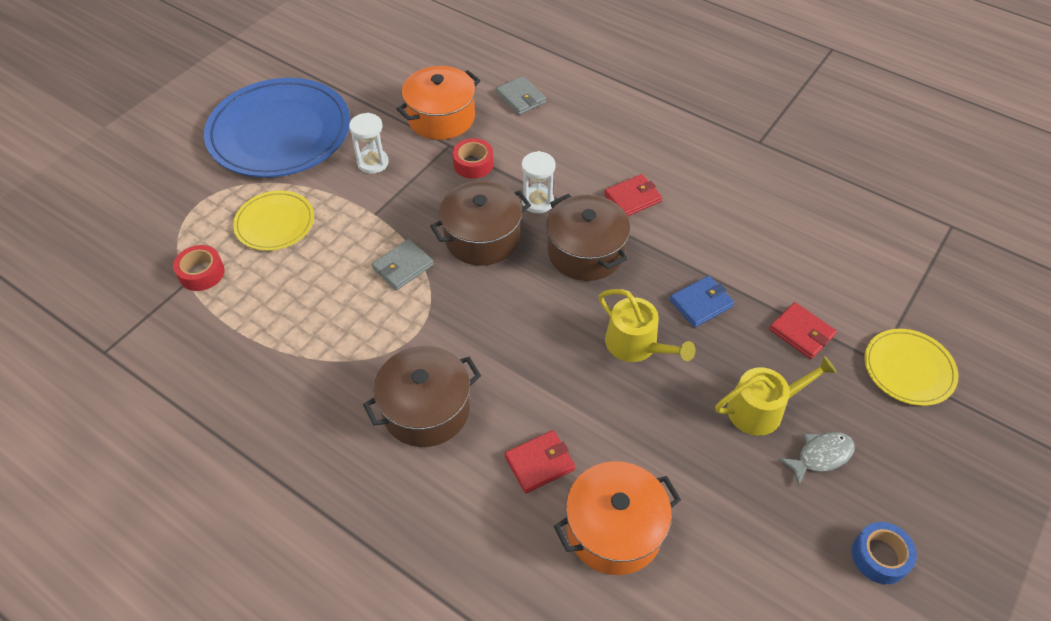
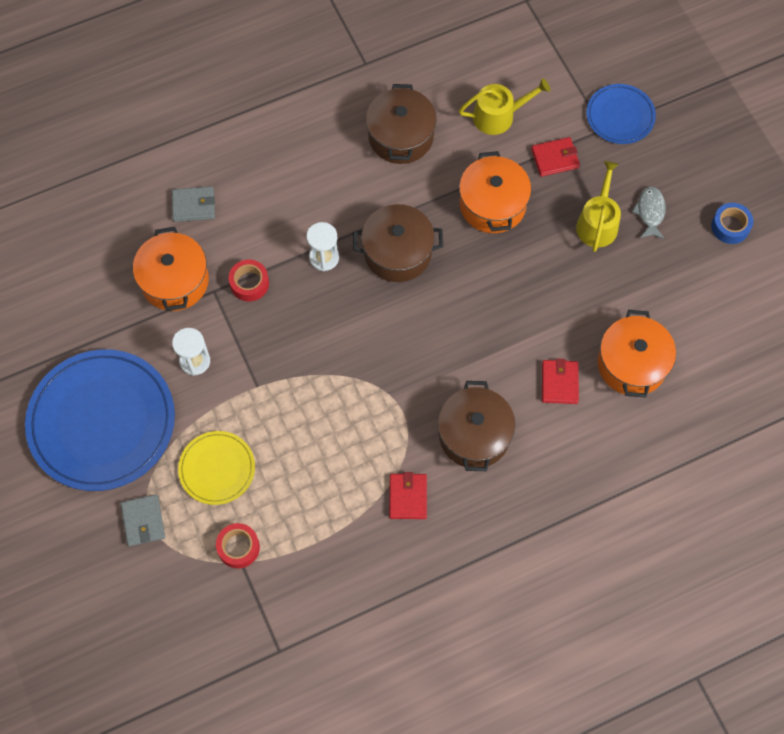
camera: 60 degrees left, 15 degrees up
(403, 267) = (329, 390): grey wallet -> grey wallet (143, 521)
(482, 237) = (336, 318): brown pot -> brown pot (400, 136)
(632, 198) = (365, 188): red wallet -> red wallet (408, 497)
(636, 345) = (502, 268): yellow watering can -> yellow watering can (498, 116)
(701, 303) = (492, 204): blue wallet -> orange pot
(908, 369) = (620, 116): yellow plate -> blue plate

